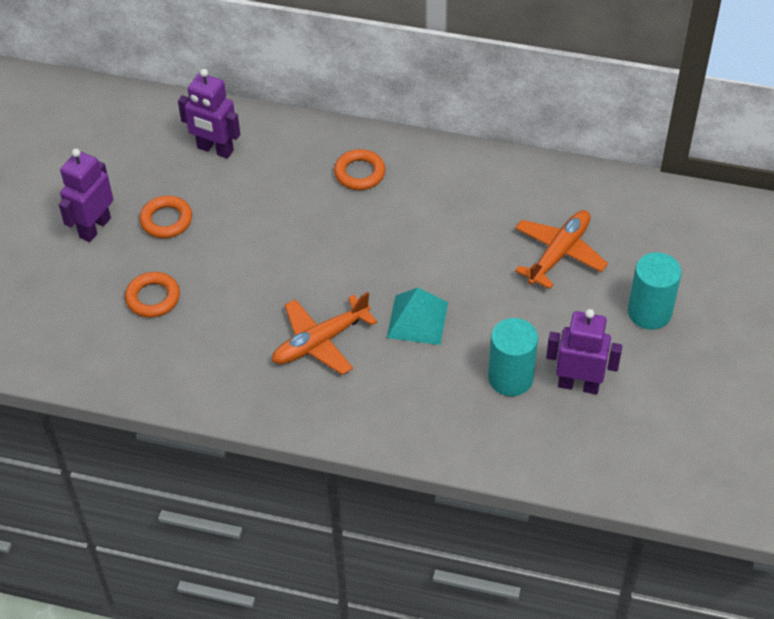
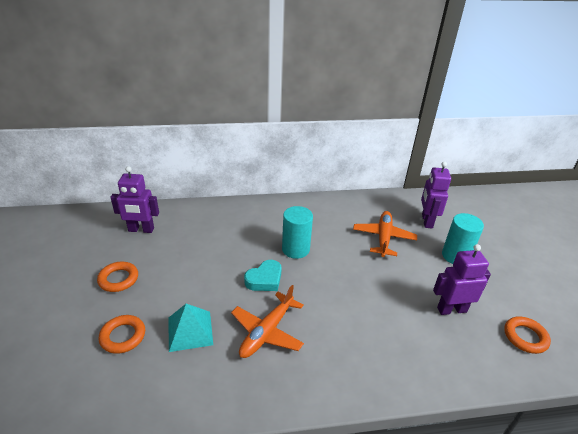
camera: 25 degrees left, 15 degrees down
(94, 227) = (61, 297): purple robot -> purple robot (426, 221)
(350, 272) = (264, 279): none -> turquoise heart
(359, 173) = (241, 223): orange ring -> orange ring (525, 337)
(417, 320) = (325, 297): turquoise pyramid -> turquoise pyramid (190, 331)
(510, 378) = (408, 318): turquoise cylinder -> turquoise cylinder (295, 249)

